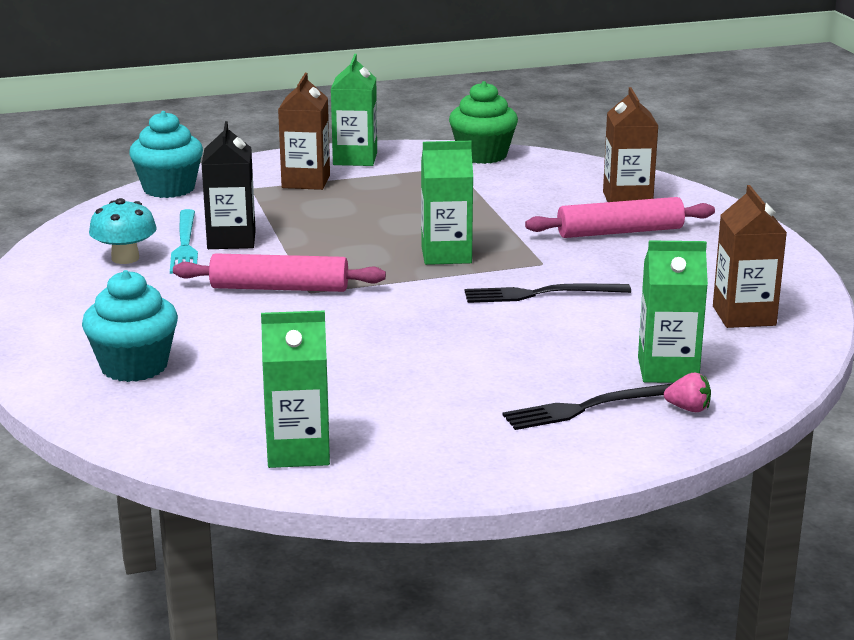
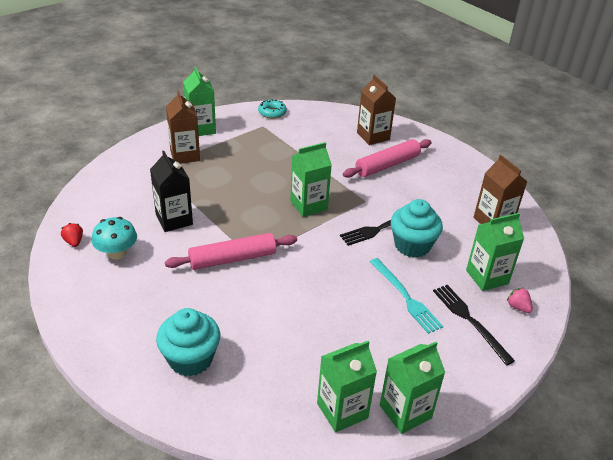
camera: 25 degrees left, 15 degrees up
(78, 240) = (74, 242): none -> red strawberry
(169, 189) = (103, 179): turquoise cupcake -> turquoise cupcake (412, 245)
(185, 244) = (147, 231): turquoise fork -> turquoise fork (405, 297)
(391, 471) = (405, 412): none -> green carton
(482, 155) = (272, 113): green cupcake -> turquoise donut
(589, 407) = (470, 321): black fork -> black fork turned 105 degrees clockwise
(688, 409) = (518, 307): pink strawberry -> pink strawberry turned 120 degrees counterclockwise

